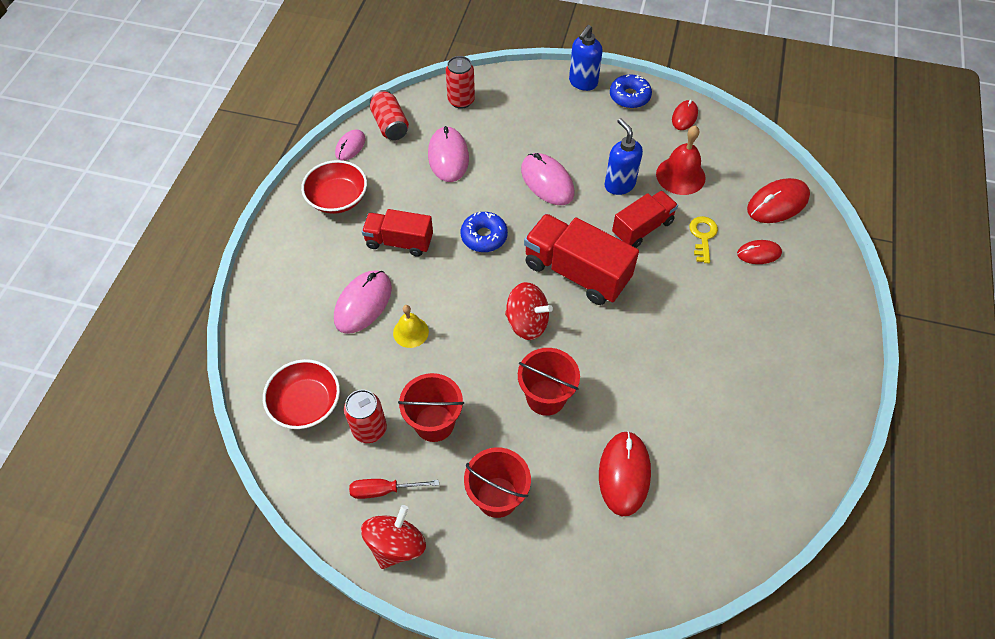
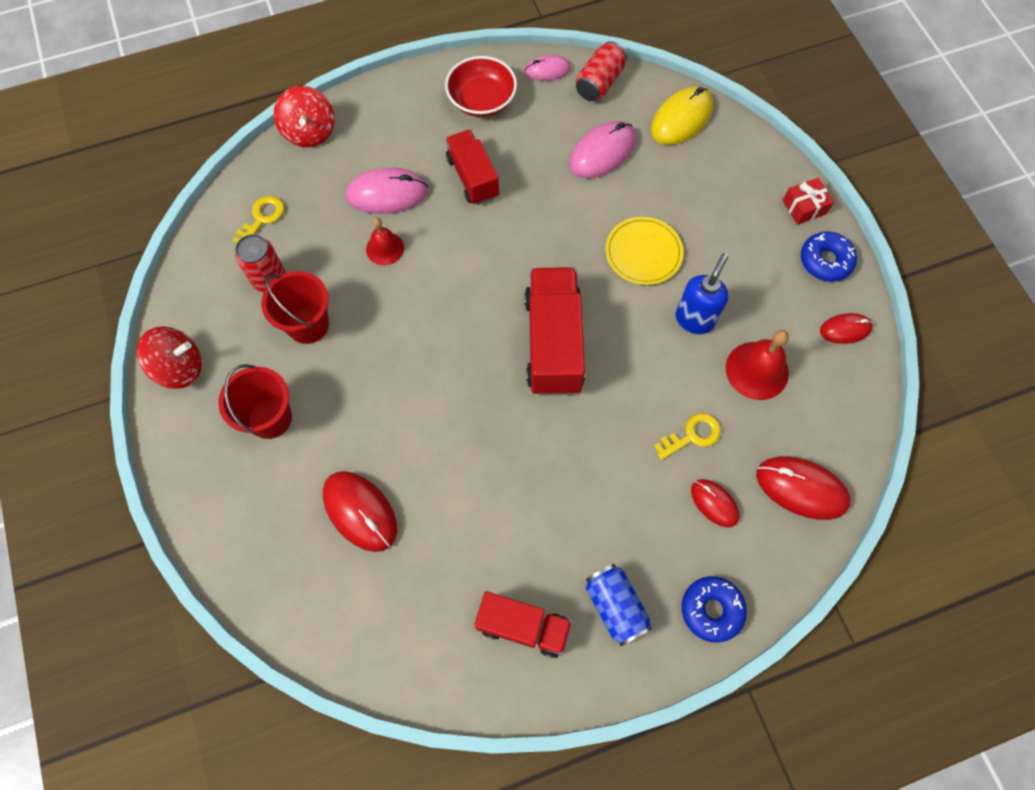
camera: 55 degrees right, 10 degrees up
(306, 403) = (262, 218): red bowl -> yellow key
(384, 490) = (221, 327): red screwdriver -> none
(411, 332) = (385, 248): yellow bell -> red bell
(461, 100) = (681, 118): red can -> yellow mouse
(484, 236) = (532, 240): blue donut -> blue donut (711, 610)
(527, 322) = (463, 335): red spinning top -> red spinning top (309, 132)
(546, 397) = (394, 398): red bucket -> none
(547, 181) = (643, 253): pink mouse -> yellow plate
(583, 83) = (804, 207): blue soap dispenser -> red gift
(624, 474) = (360, 511): red mouse -> red mouse turned 75 degrees clockwise
(642, 228) = (656, 372): red truck -> red truck (523, 626)
(798, 351) = (615, 606): none -> blue can

